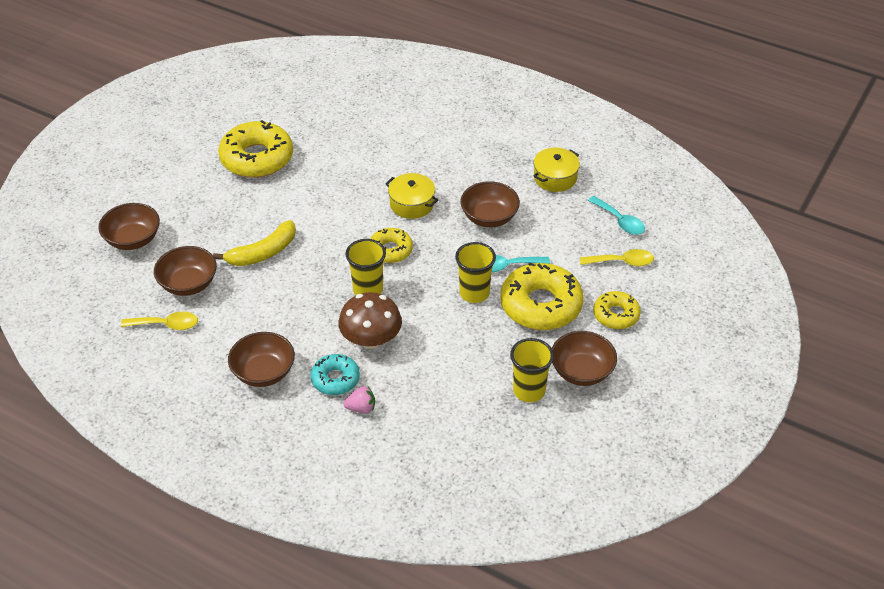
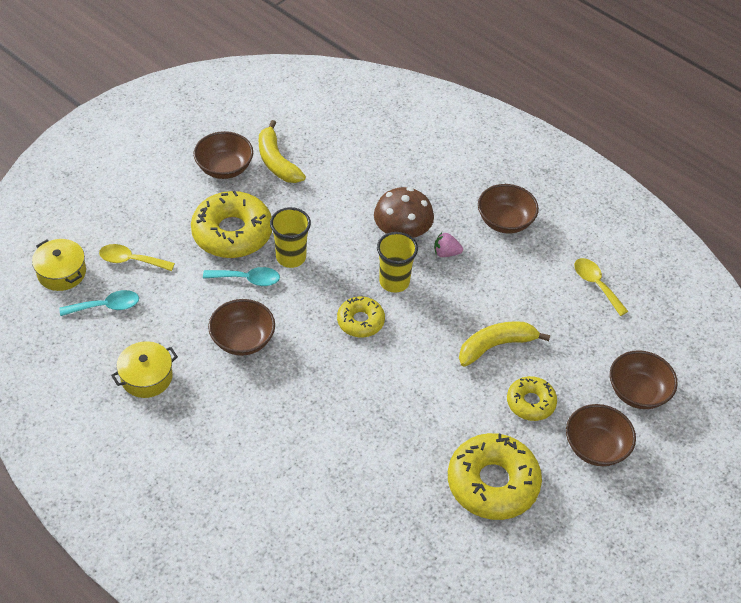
camera: 170 degrees left, 5 degrees up
(166, 325) = (596, 284): yellow spoon -> yellow spoon turned 45 degrees clockwise
(188, 284) = (575, 324): brown bowl -> brown bowl (596, 447)
(335, 379) = (441, 203): turquoise donut -> none
(361, 408) = (423, 175): pink strawberry -> pink strawberry (446, 253)
(412, 204) = (322, 375): yellow pot -> yellow pot (61, 272)
(529, 391) = (277, 161): yellow cup -> yellow banana
(616, 315) = (167, 210): yellow donut -> yellow donut (530, 403)
(620, 221) = (106, 306): turquoise spoon -> turquoise spoon turned 105 degrees clockwise

